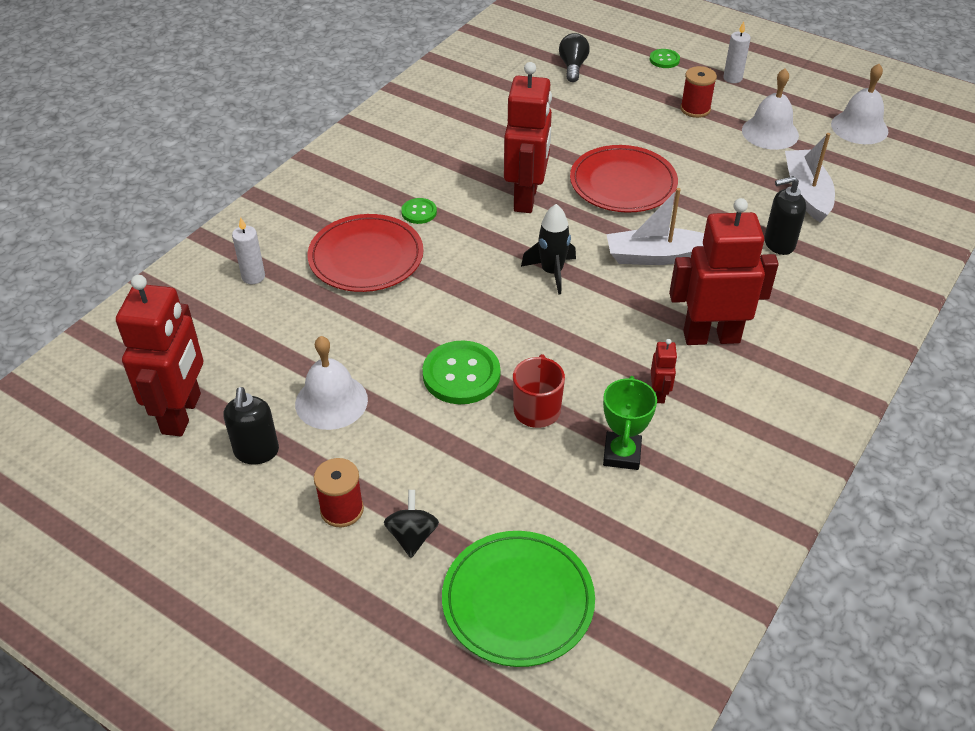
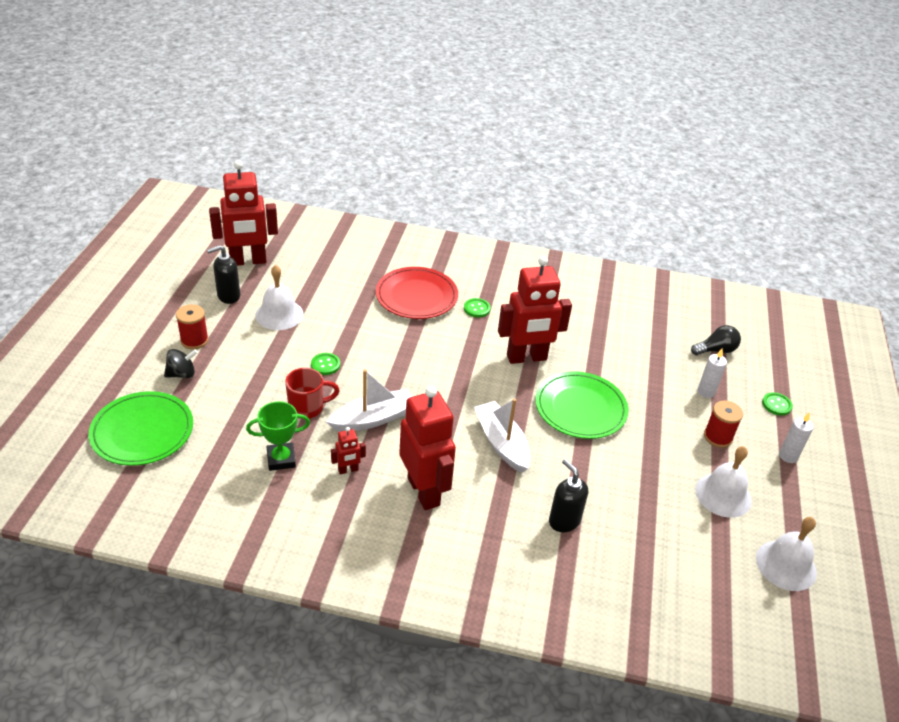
camera: 65 degrees right, 5 degrees down
(253, 277) = (373, 255): white candle -> white candle (706, 392)
(461, 374) = (325, 365): green button -> green button, size x0.53
(552, 272) = (450, 388): black rocket -> none
(623, 183) = (580, 408): red plate -> green plate
(806, 193) = (649, 533): white boat -> white boat (373, 419)

